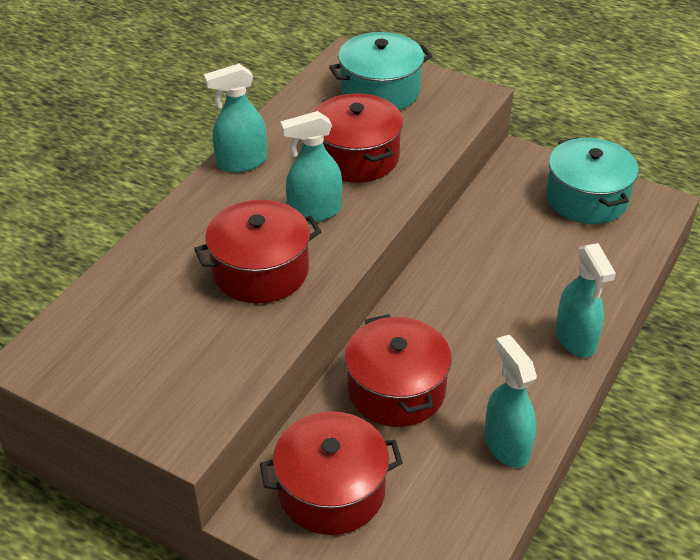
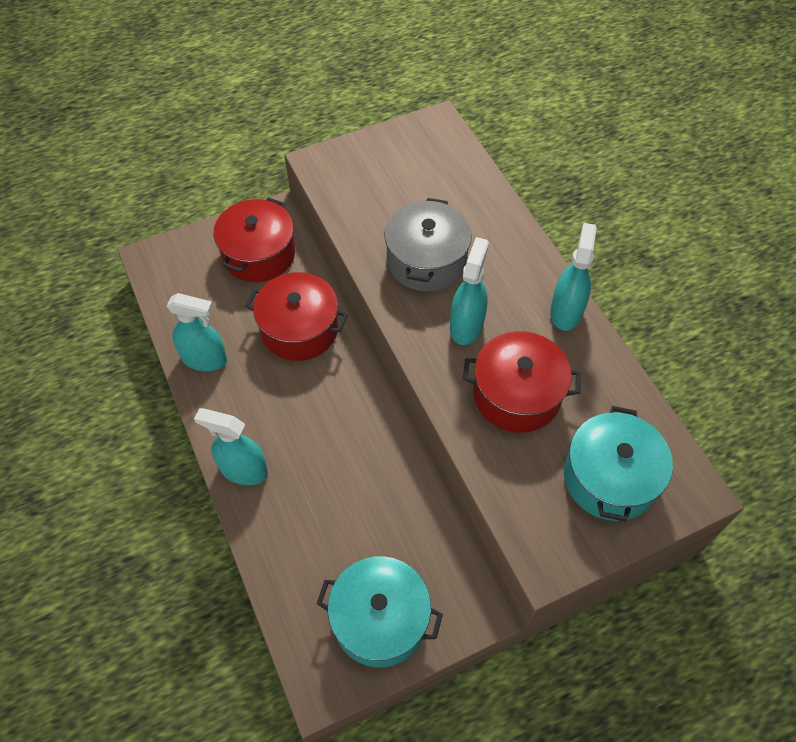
camera: 125 degrees right, 15 degrees up
(260, 271) = (426, 260): red pot -> grey pot

